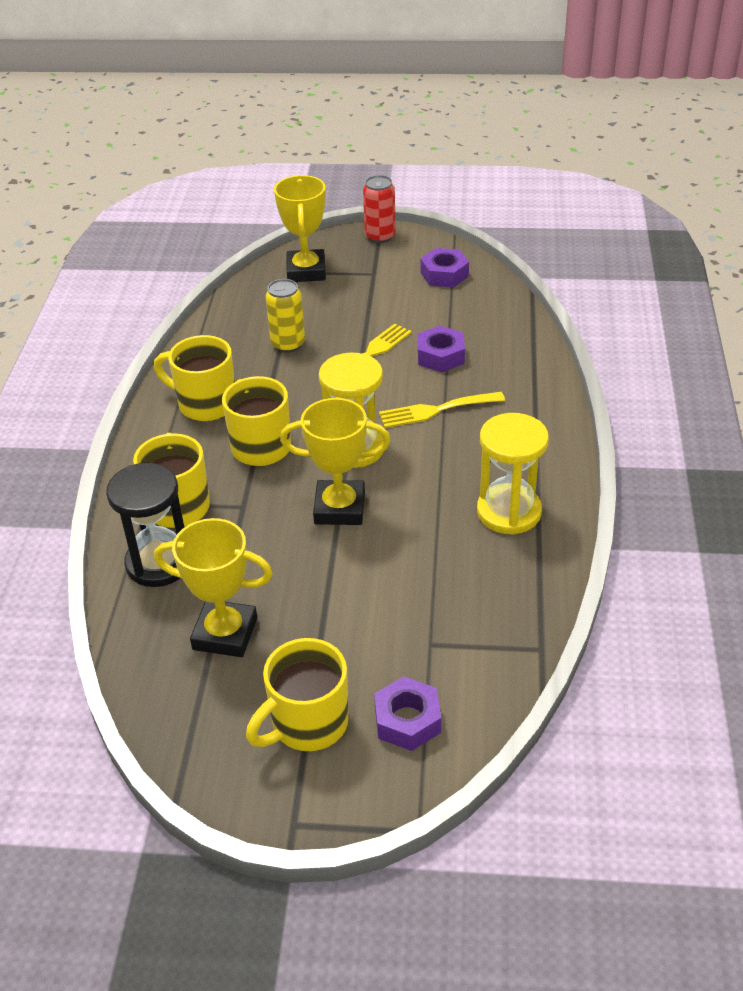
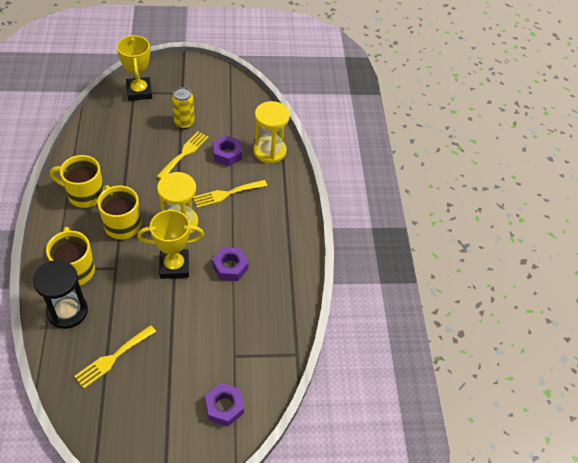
camera: 15 degrees left, 10 degrees up
(225, 634) = (113, 358): yellow trophy -> yellow fork
(288, 344) = (132, 148): yellow can -> yellow can (184, 123)
(307, 724) = (167, 414): yellow mug -> none
(380, 236) = (184, 64): red can -> none
(444, 274) = (225, 93): purple nut -> purple nut (230, 267)
(509, 512) = (273, 263): yellow hourglass -> yellow hourglass (269, 151)

